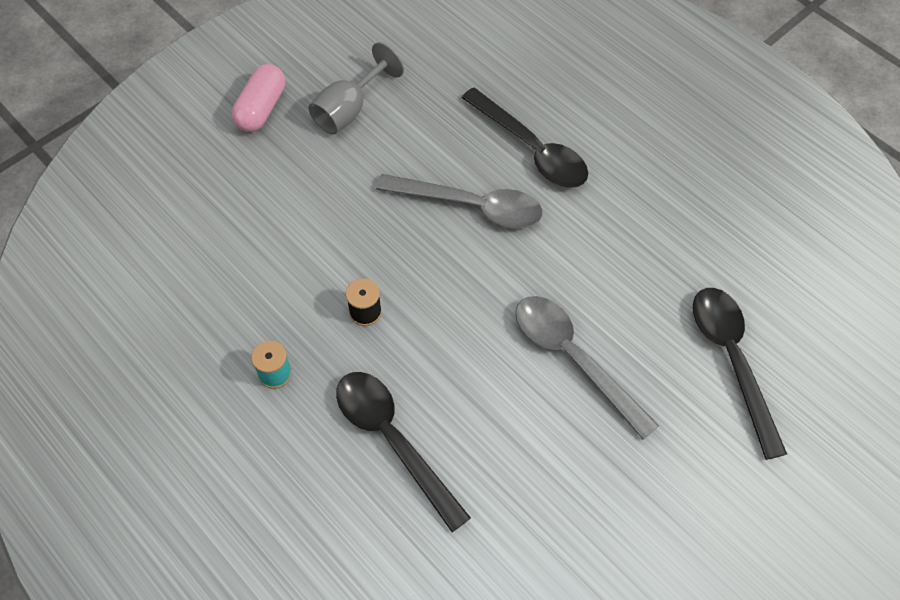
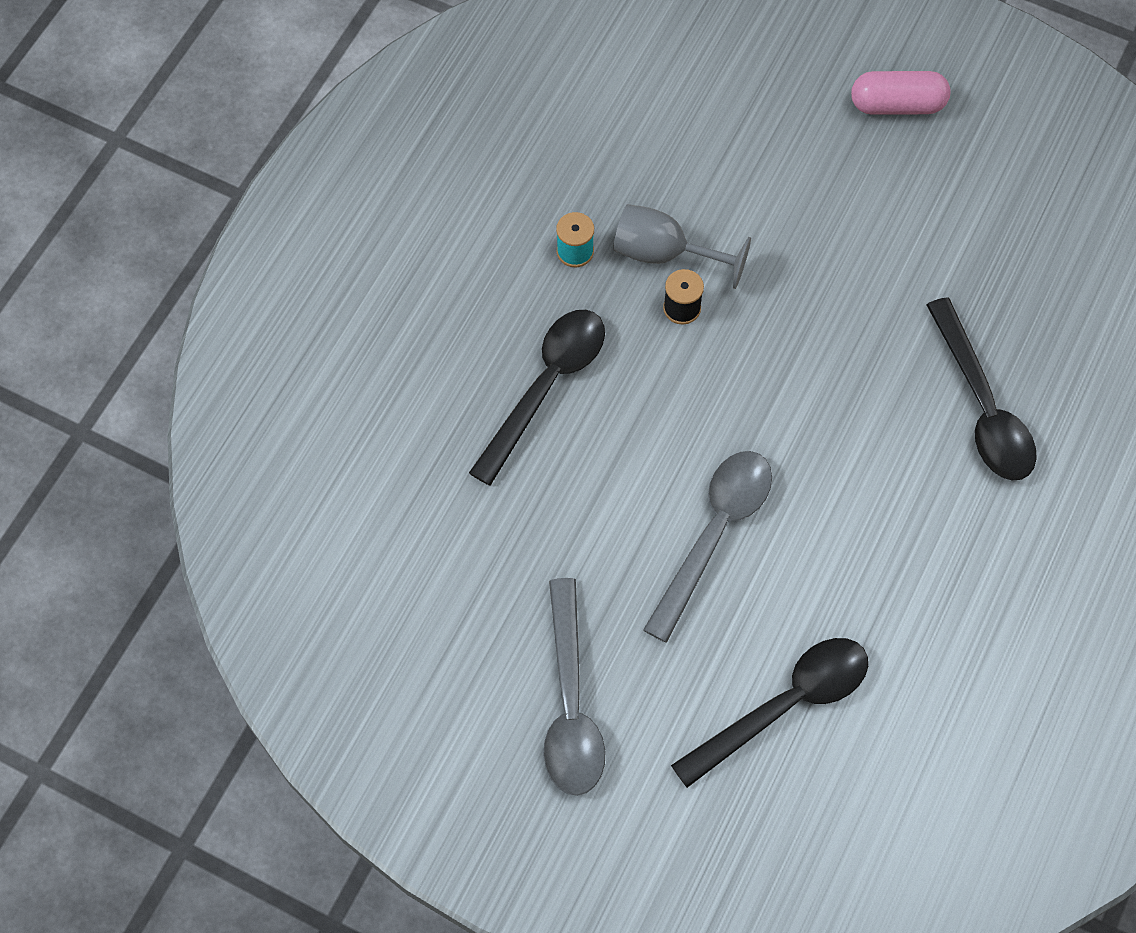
camera: 70 degrees right, 5 degrees up
(349, 110) = (941, 193): grey goblet -> grey goblet (664, 254)
(471, 206) = (867, 367): grey spoon -> grey spoon (570, 704)
(531, 149) = (982, 406): black spoon -> black spoon turned 45 degrees counterclockwise

